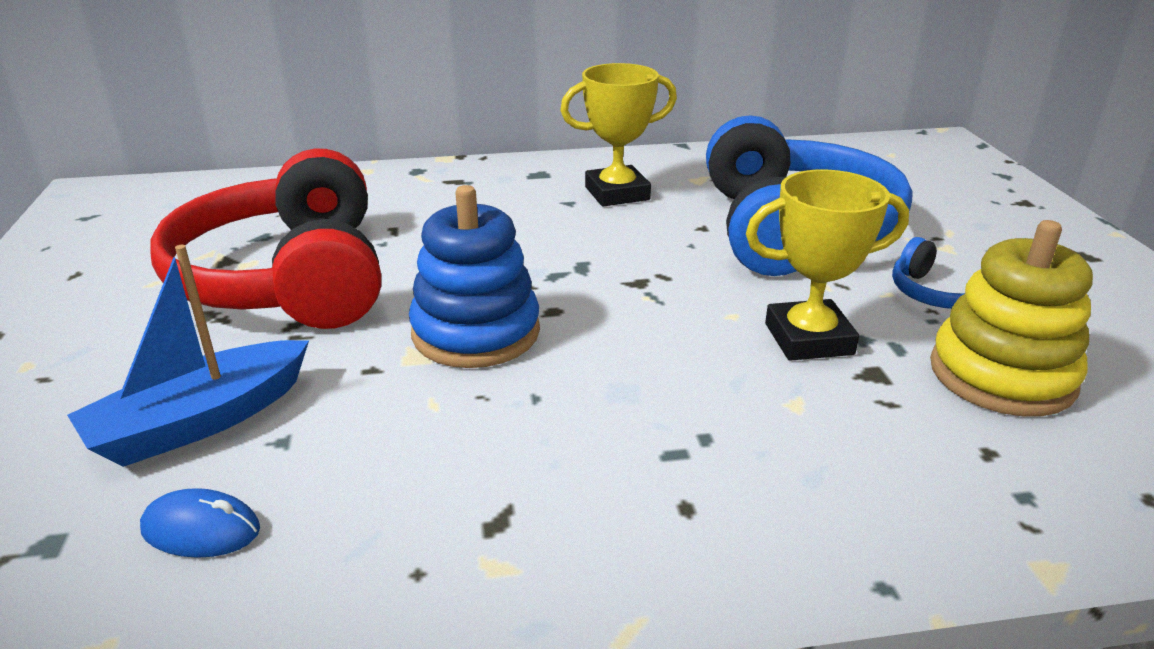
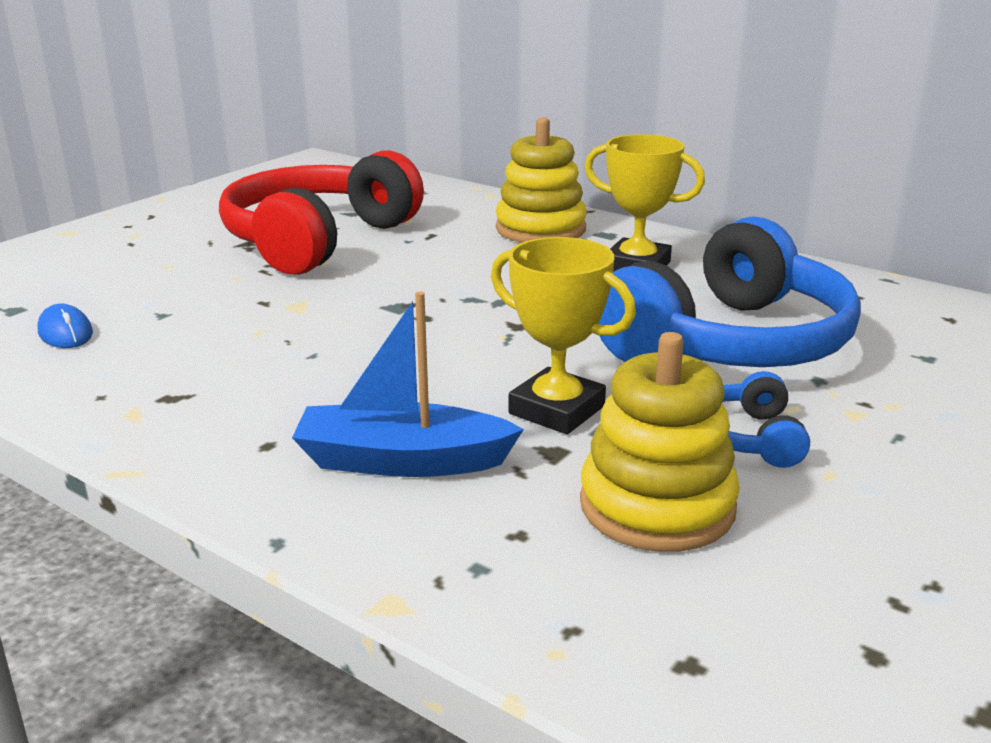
camera: 45 degrees right, 5 degrees down
(201, 421) = (149, 290): blue boat -> blue boat (402, 461)
(476, 332) = (353, 308): blue stacking toy -> none
(479, 188) = (540, 229): none -> yellow stacking toy

